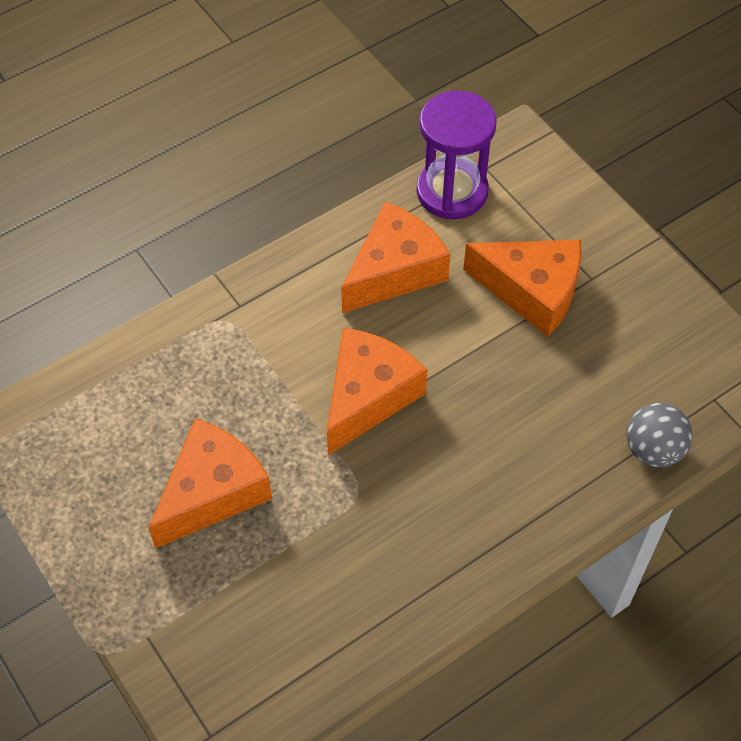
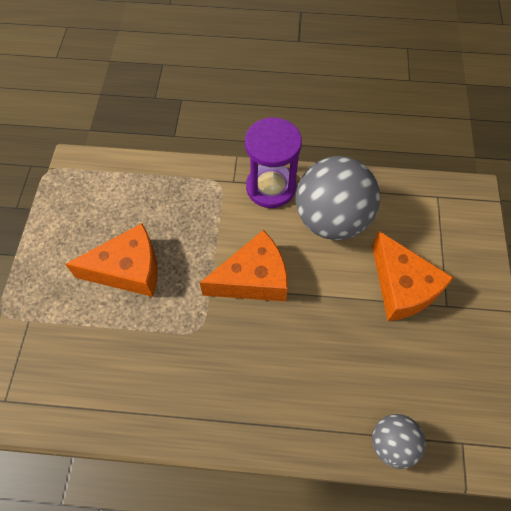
camera: 40 degrees right, 5 degrees up
(394, 271) = (331, 219): orange cheese -> grey ball
(452, 192) = (405, 197): purple hourglass -> purple hourglass (271, 187)

